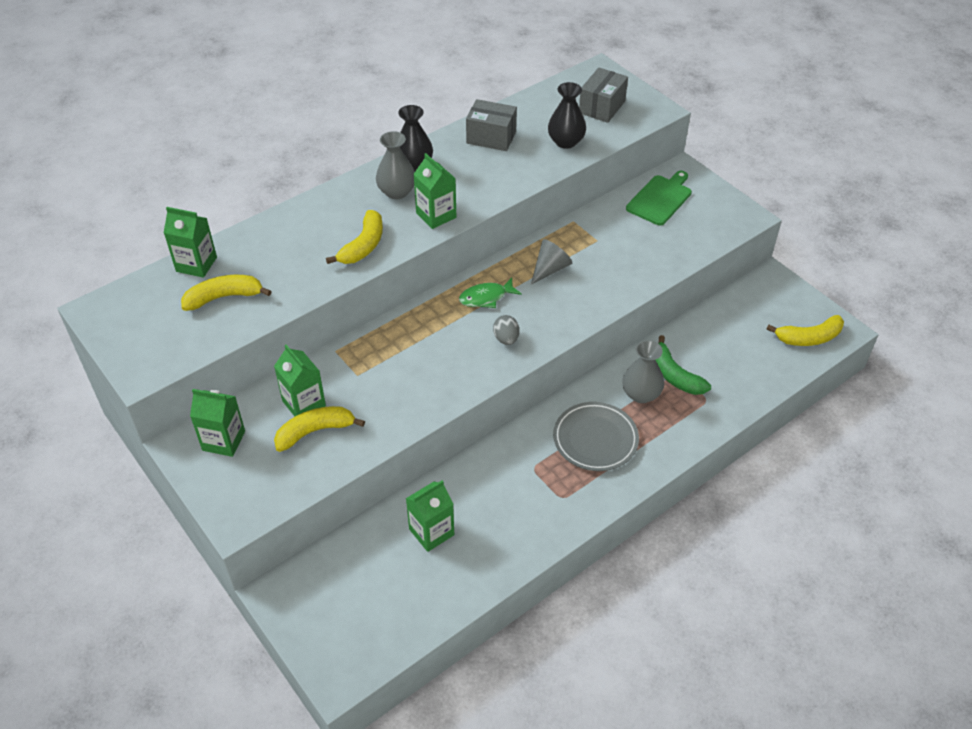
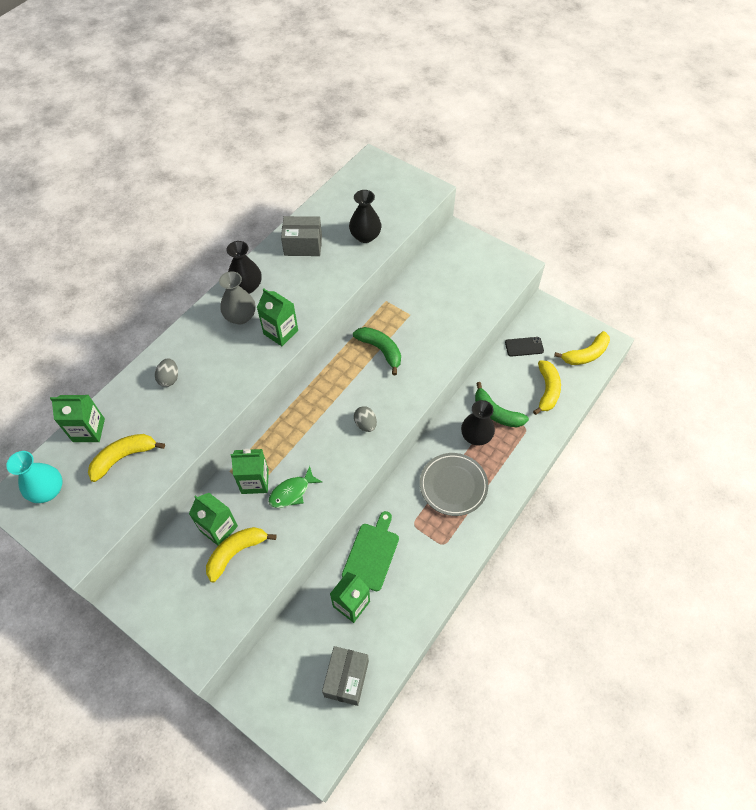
camera: 15 degrees left, 10 degrees up
(134, 310) = (48, 490): none -> turquoise vase
(223, 441) = (162, 582): green carton -> green carton (255, 481)
(298, 234) = (169, 378): none -> grey egg
(363, 246) = (229, 376): yellow banana -> yellow banana (547, 390)
(486, 297) = (338, 389): green fish -> green fish (292, 492)
(550, 269) = (381, 350): grey cone -> green banana
(602, 107) = (384, 196): grey box -> grey box (346, 678)
(641, 394) = (476, 436): grey vase -> black vase
(660, 199) = (448, 264): green cutting board -> green cutting board (372, 554)
(732, 313) = (524, 347): none -> black phone

